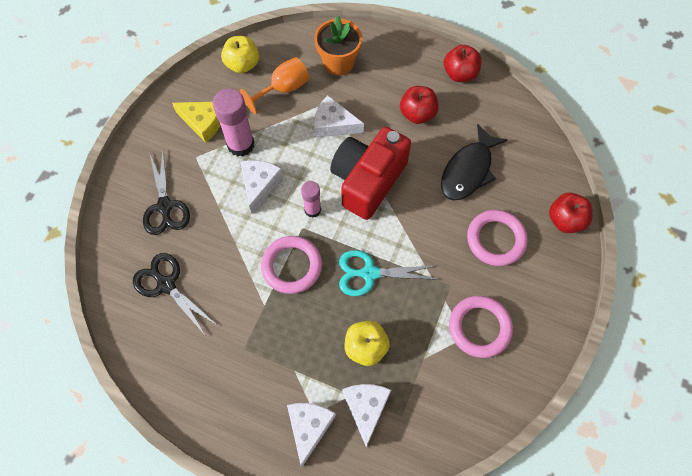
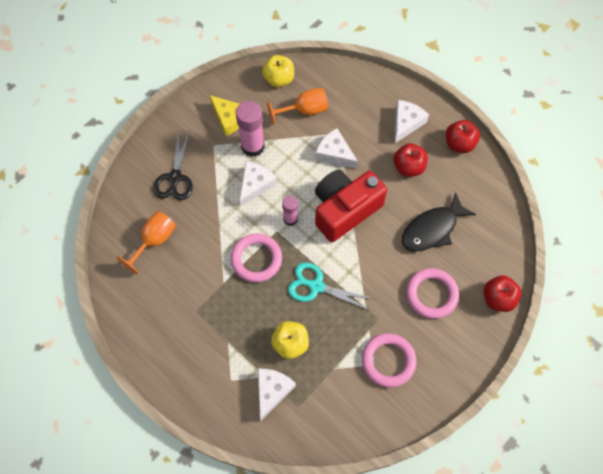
camera: 20 degrees right, 0 degrees up
(166, 285) = (154, 240): black scissors -> orange goblet
(309, 427) = (222, 389): white cheese -> white cheese (406, 123)
(338, 63) = (359, 102): orange flower pot -> none

